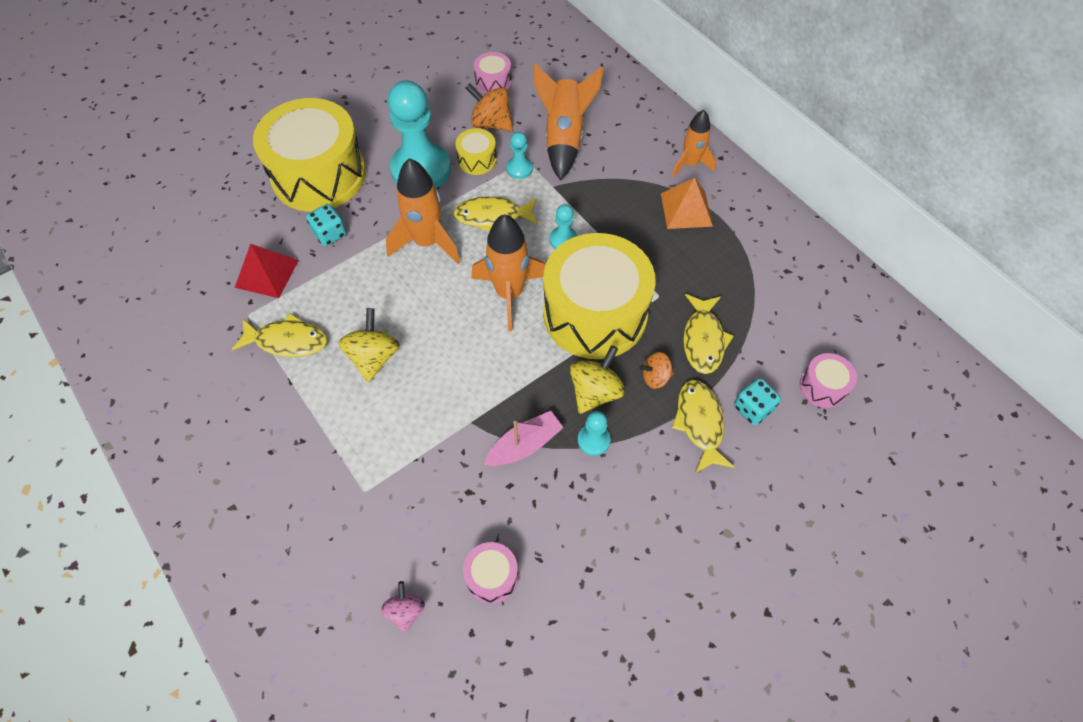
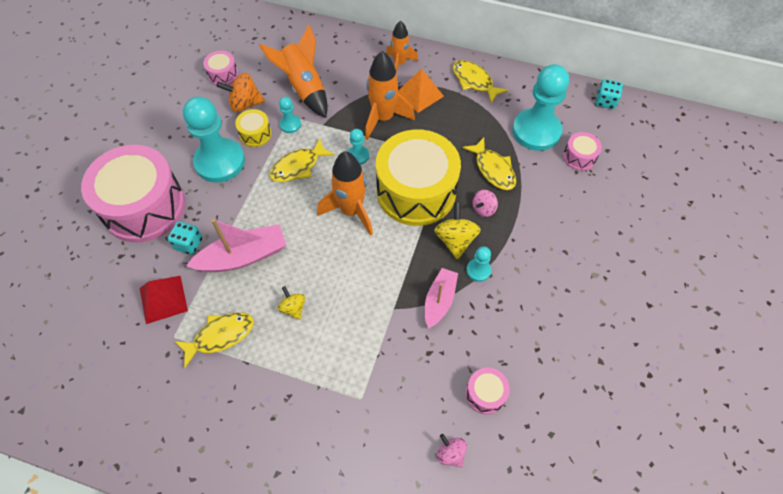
camera: 35 degrees left, 0 degrees up
(319, 175) = (144, 207): yellow drum -> pink drum
(368, 276) = (243, 256): none -> pink boat
(374, 357) = (293, 308): yellow spinning top -> yellow spinning top, size x0.62
(427, 242) = (266, 209): orange rocket -> orange rocket (383, 118)
(655, 377) = (483, 209): orange spinning top -> pink spinning top
(699, 423) = (530, 221): yellow fish -> yellow fish (474, 81)
(753, 408) = (552, 193): turquoise dice -> turquoise dice (605, 101)
(792, 326) = (536, 131): none -> turquoise pawn

